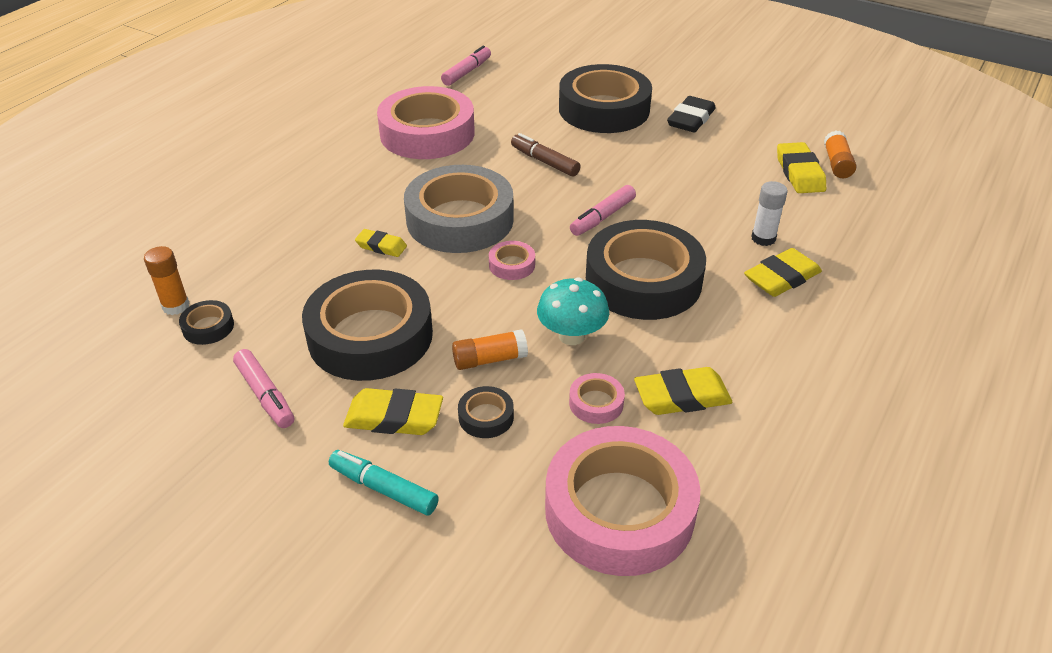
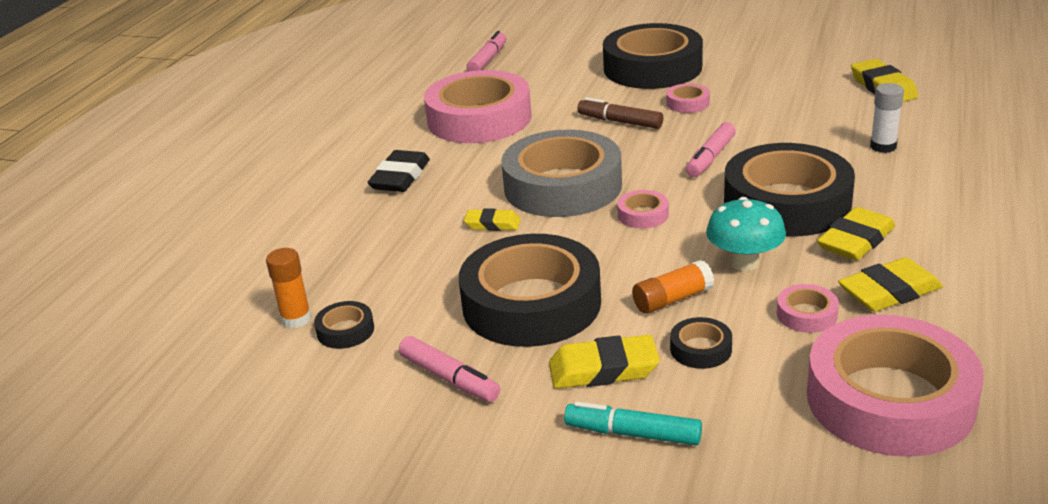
camera: 10 degrees left, 10 degrees down
(614, 154) = (688, 103): none -> pink tape
(690, 119) = (746, 62): black eraser -> black eraser (400, 177)
(781, 278) = (922, 175): yellow eraser -> yellow eraser (855, 240)
(837, 164) = (914, 74): orange glue stick -> none

